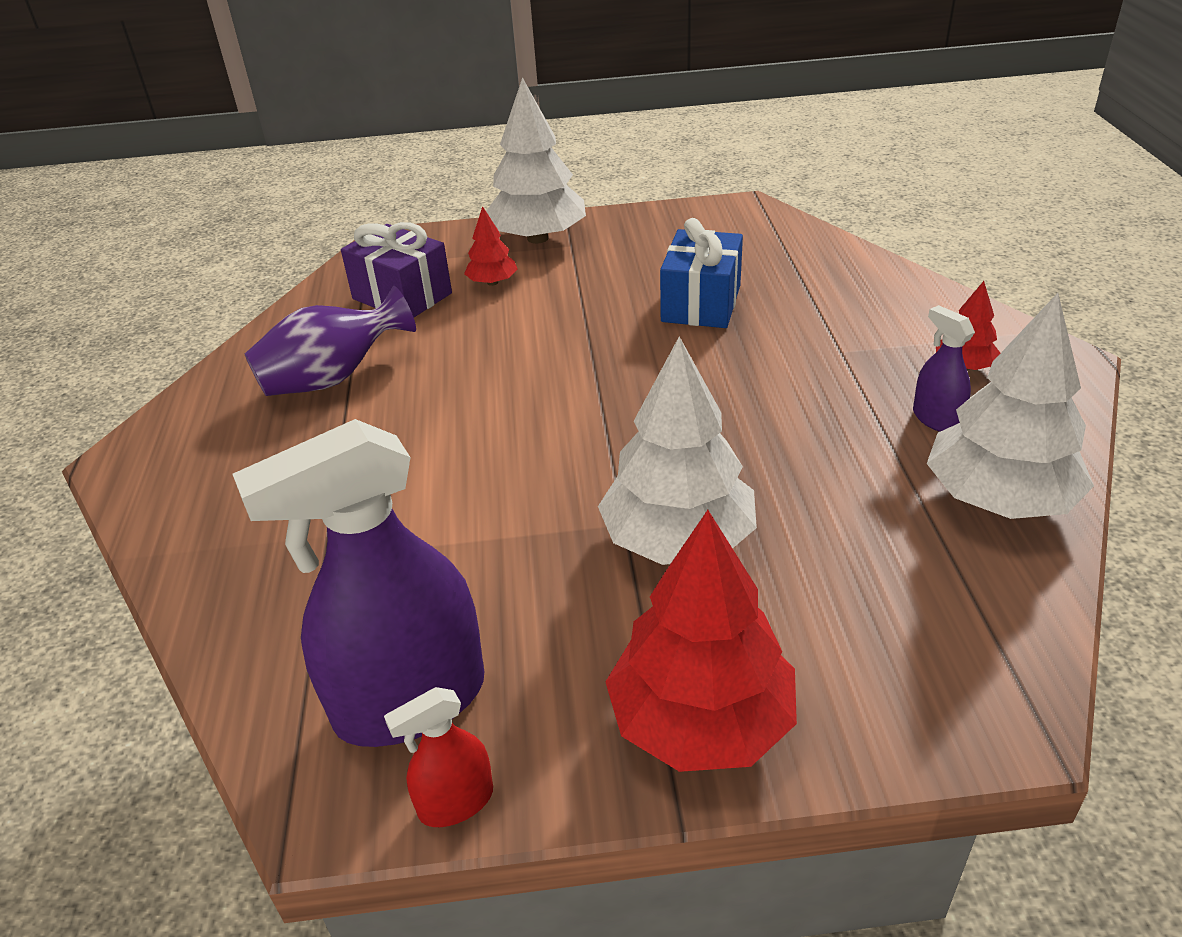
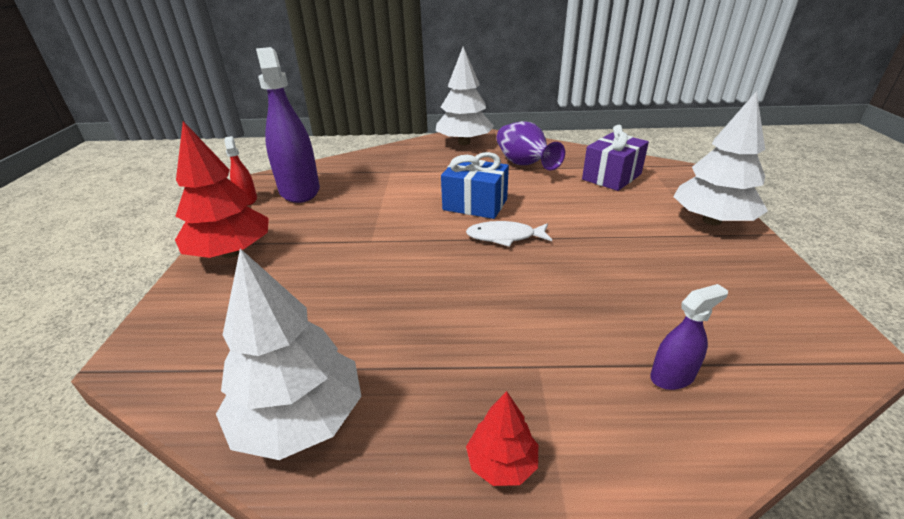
camera: 95 degrees right, 5 degrees down
(492, 282) = (635, 204): red tree -> none
(594, 385) = (505, 237): none -> white fish
(677, 540) = (348, 256): white tree -> white tree (464, 142)
(701, 303) = (618, 291): blue gift -> blue gift (475, 204)
(936, 419) = (418, 408): purple spray bottle -> purple spray bottle (672, 376)

